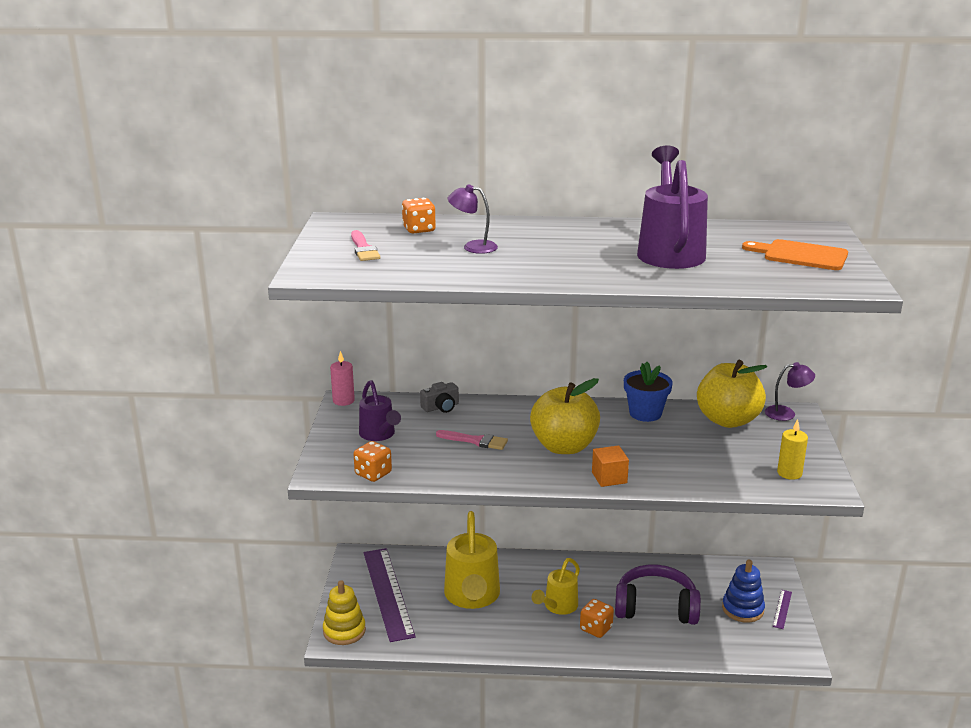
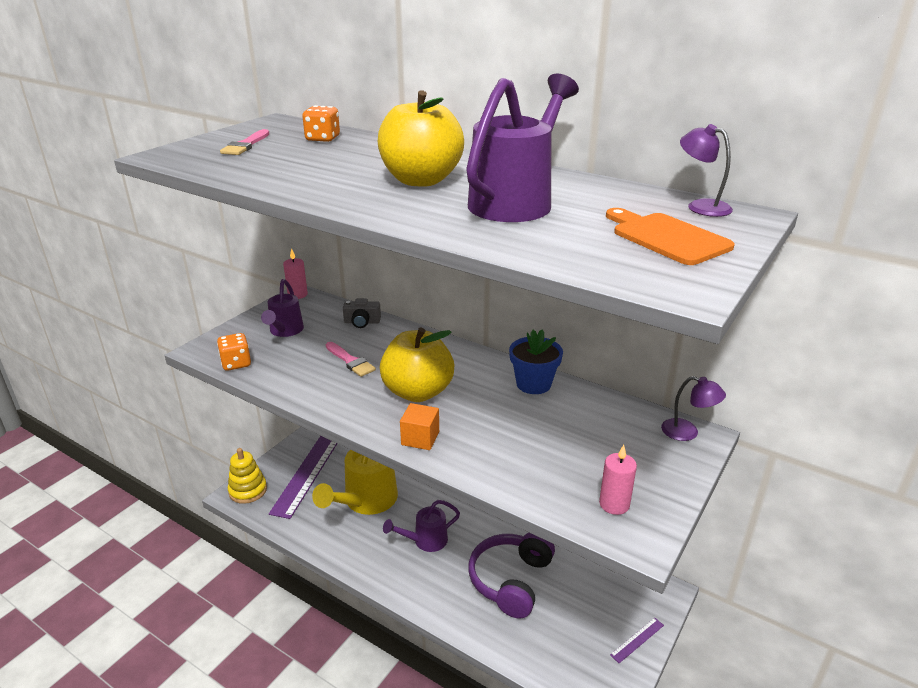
camera: 30 degrees right, 5 degrees up
(473, 247) = (335, 160): purple lamp -> purple lamp (701, 206)
(558, 607) = (425, 541): yellow watering can -> purple watering can
(596, 628) = (438, 577): orange dice -> none
(656, 607) = (511, 580): purple headphones -> purple headphones turned 105 degrees counterclockwise
(727, 420) = (611, 418): yellow apple -> yellow apple (421, 180)
(742, 609) = (595, 621): blue stacking toy -> none
(789, 473) = (614, 504): yellow candle -> pink candle

